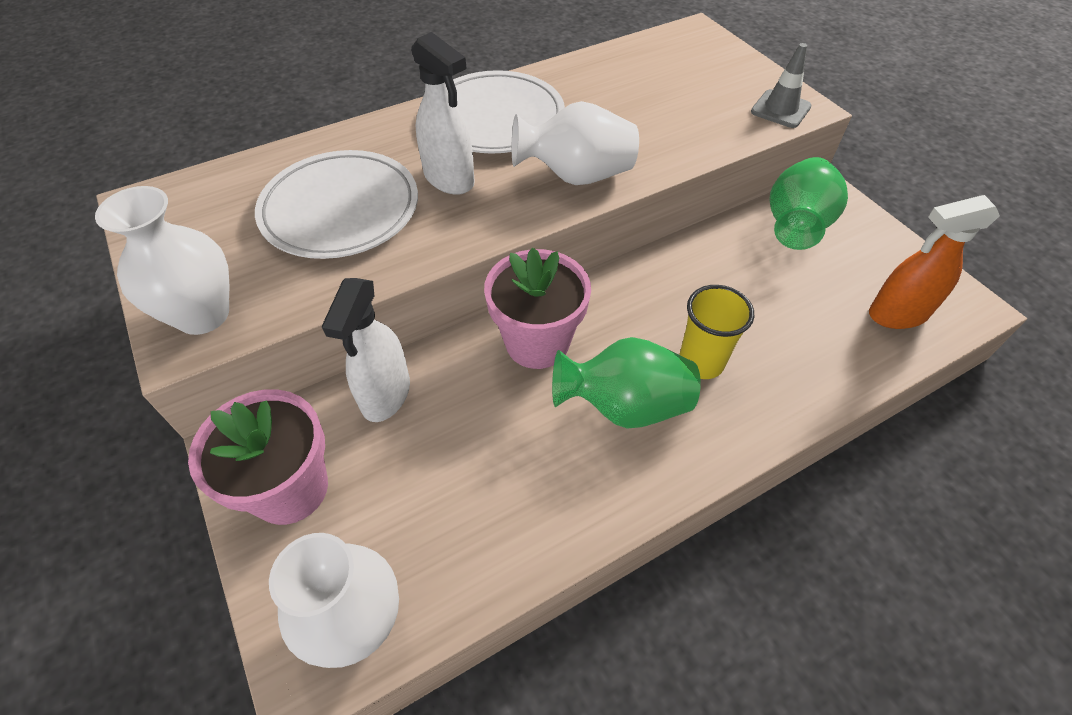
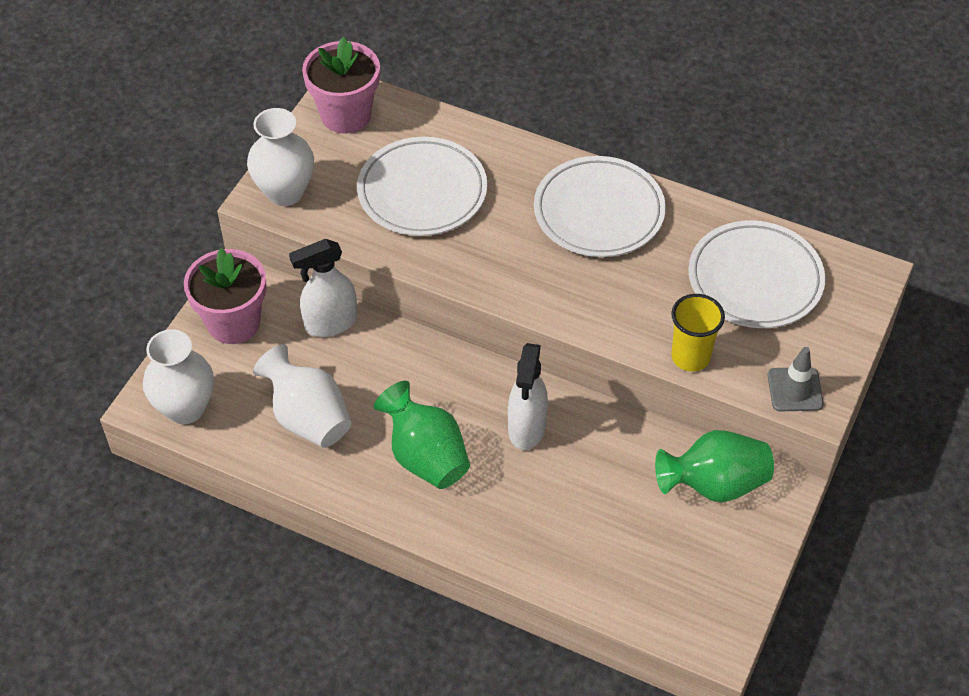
camera: 55 degrees right, 0 degrees up
(449, 179) = (504, 228): white spray bottle -> white spray bottle (526, 428)
(537, 343) = (439, 378): pink flower pot -> pink flower pot (346, 115)
(576, 176) = (575, 298): white vase -> white vase (308, 418)
(651, 78) = (755, 279): none -> white plate
(701, 362) = (501, 483): yellow cup -> yellow cup (690, 357)
(897, 314) = (662, 594): orange spray bottle -> none

